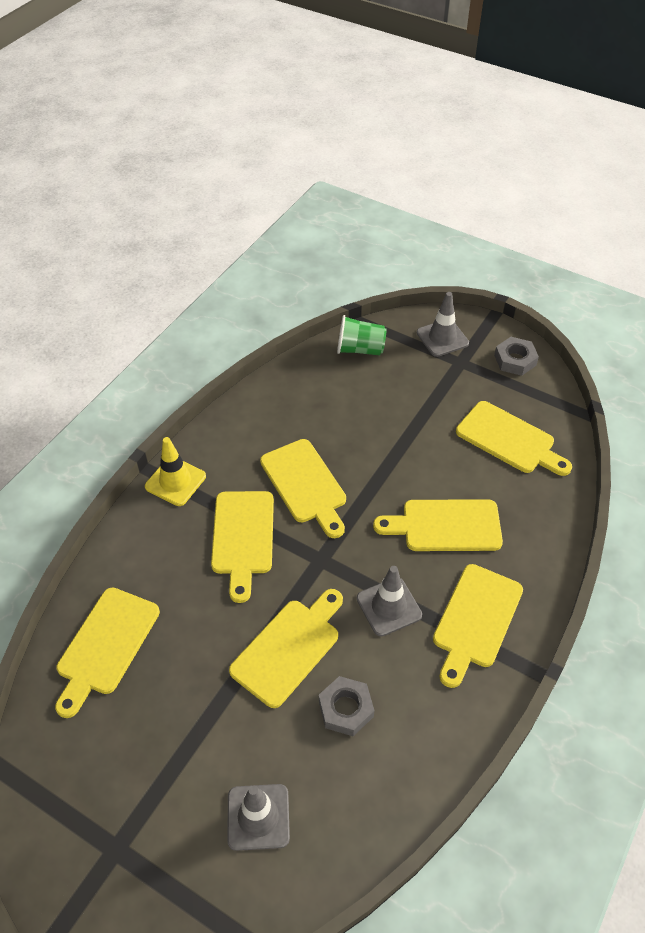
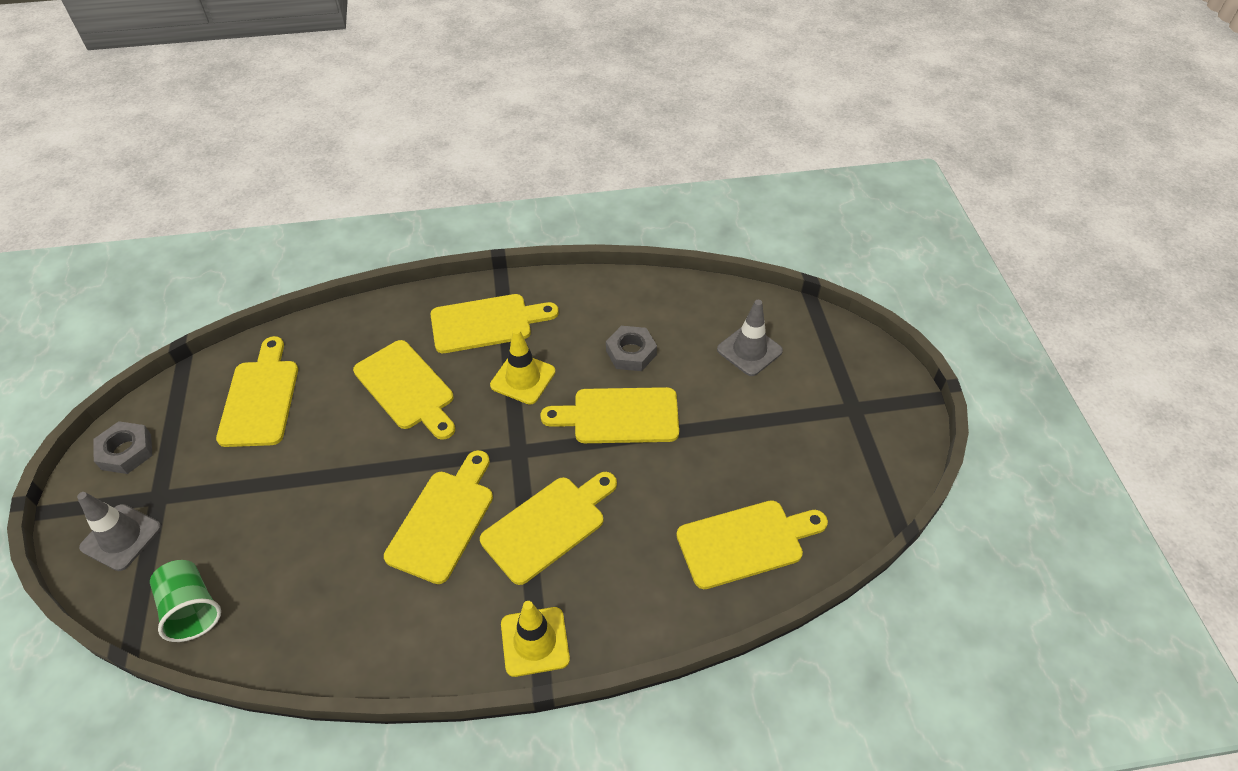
camera: 130 degrees left, 0 degrees up
(389, 607) = (523, 378): grey traffic cone -> yellow traffic cone

